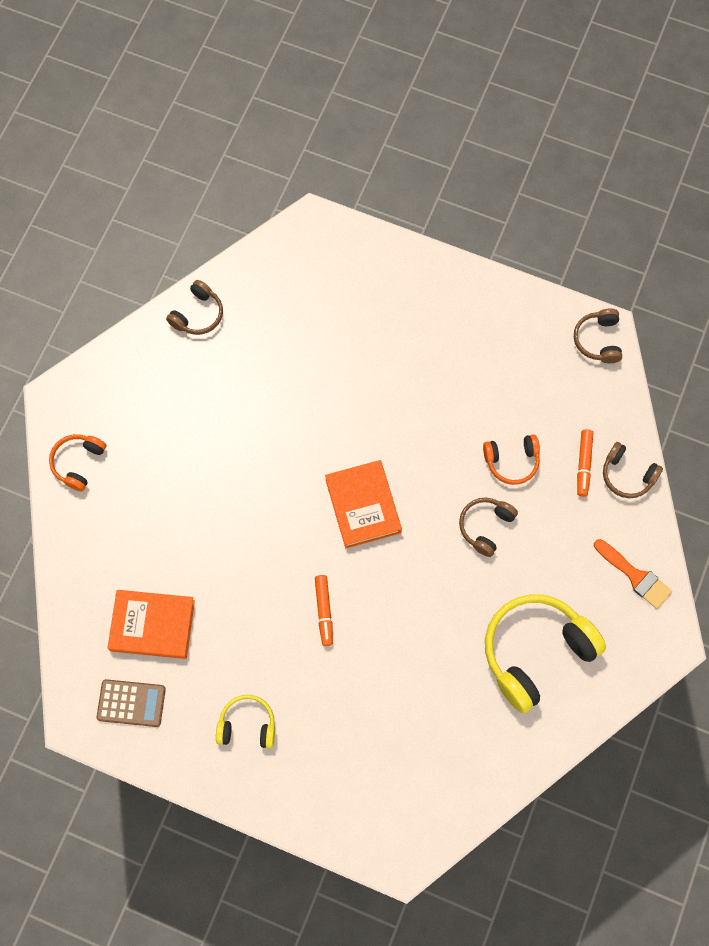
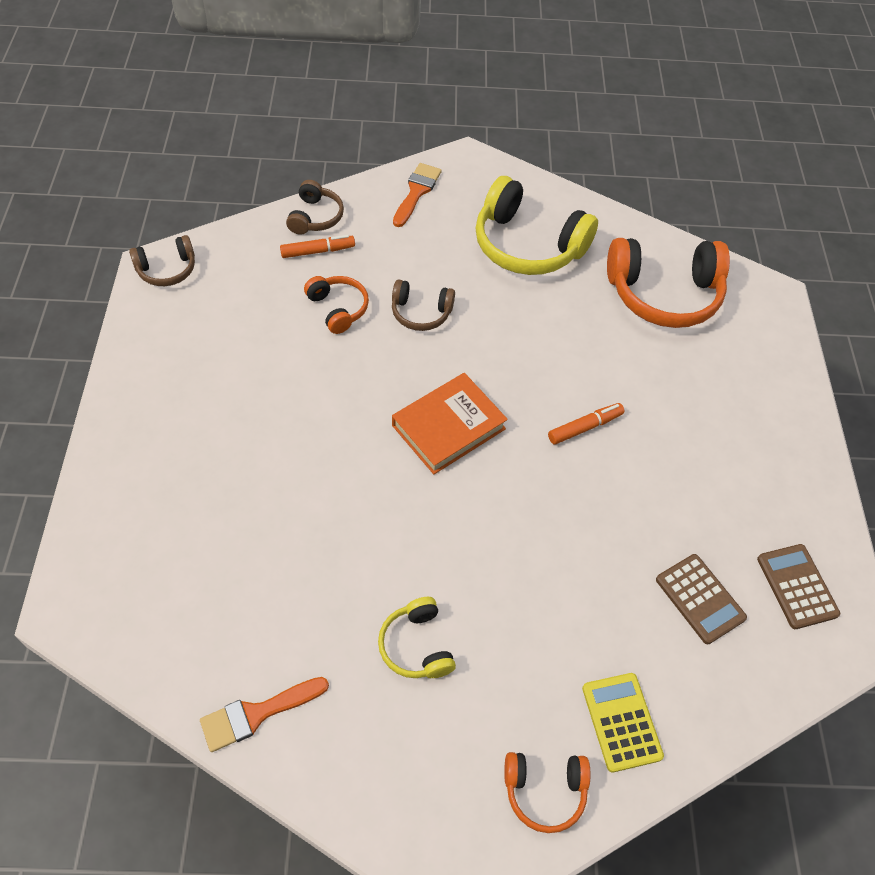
camera: 115 degrees left, 15 degrees down
(96, 529) = (621, 722): none -> yellow calculator
(152, 625) = (700, 599): orange book -> brown calculator
(198, 314) = (257, 714): brown headphones -> orange brush
(247, 725) = (743, 459): yellow headphones -> yellow headphones (416, 646)
(436, 751) = (664, 294): none -> orange headphones

